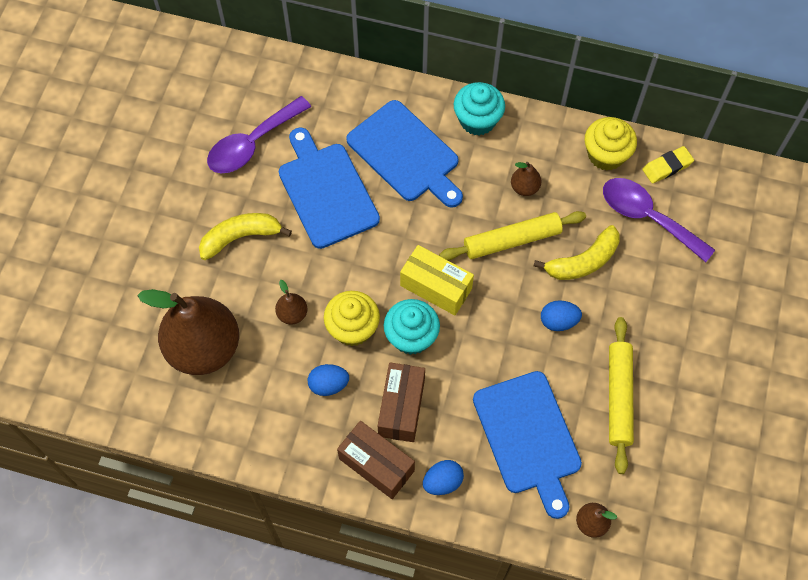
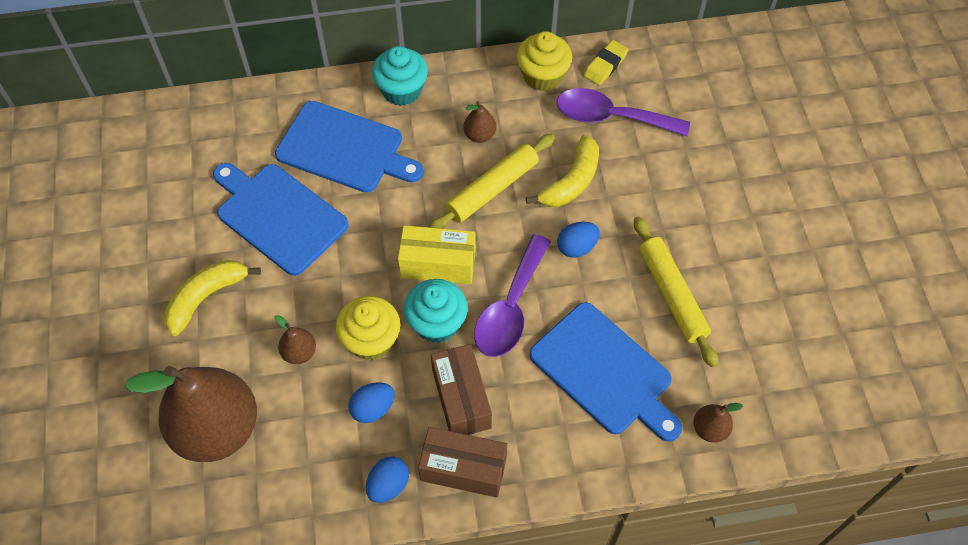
camera: 25 degrees left, 5 degrees down
(252, 144) = (176, 199): purple spoon -> purple spoon (510, 308)
(442, 482) = (541, 455): blue egg -> blue egg (388, 485)

